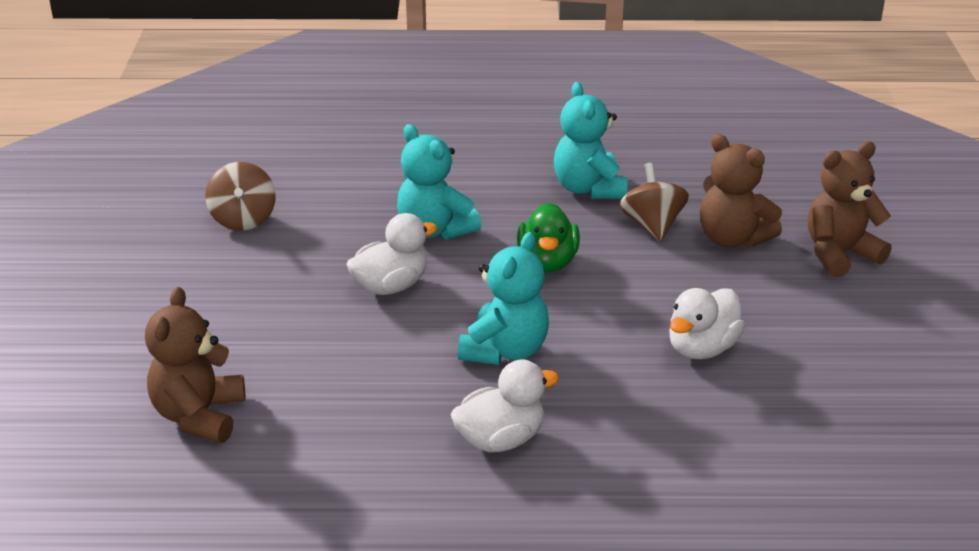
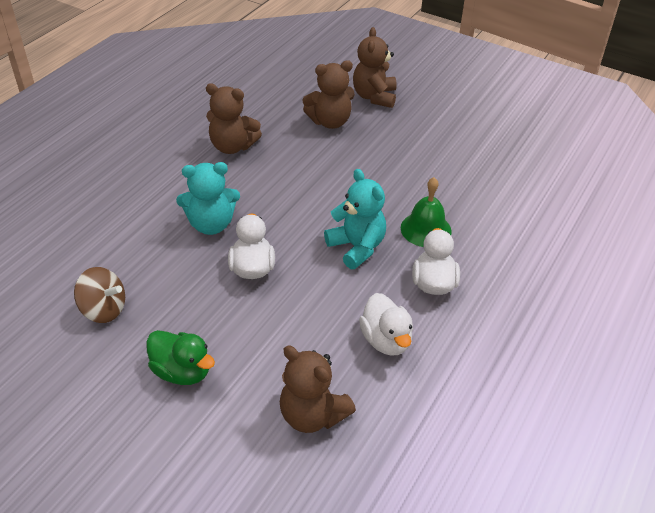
camera: 60 degrees left, 10 degrees up
(547, 262) = (289, 194): green duck -> green duck (182, 371)
(588, 188) = (232, 146): turquoise teddy bear -> brown teddy bear
(602, 397) = (426, 229): none -> green bell
(652, 225) = (291, 141): brown spinning top -> none
(702, 348) = (412, 176): white duck -> white duck (386, 340)

